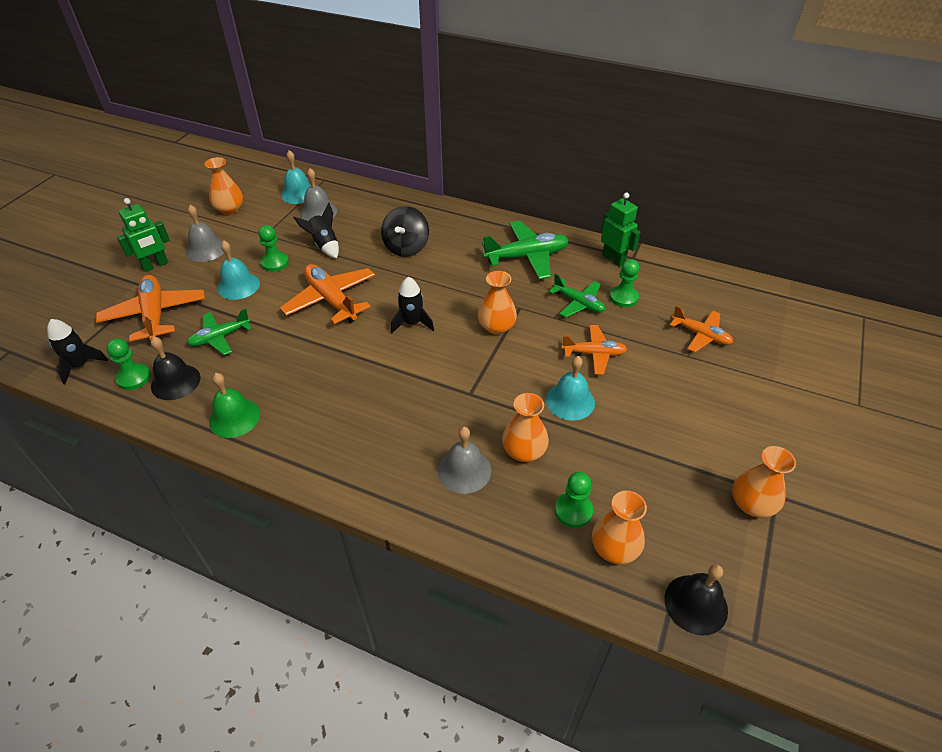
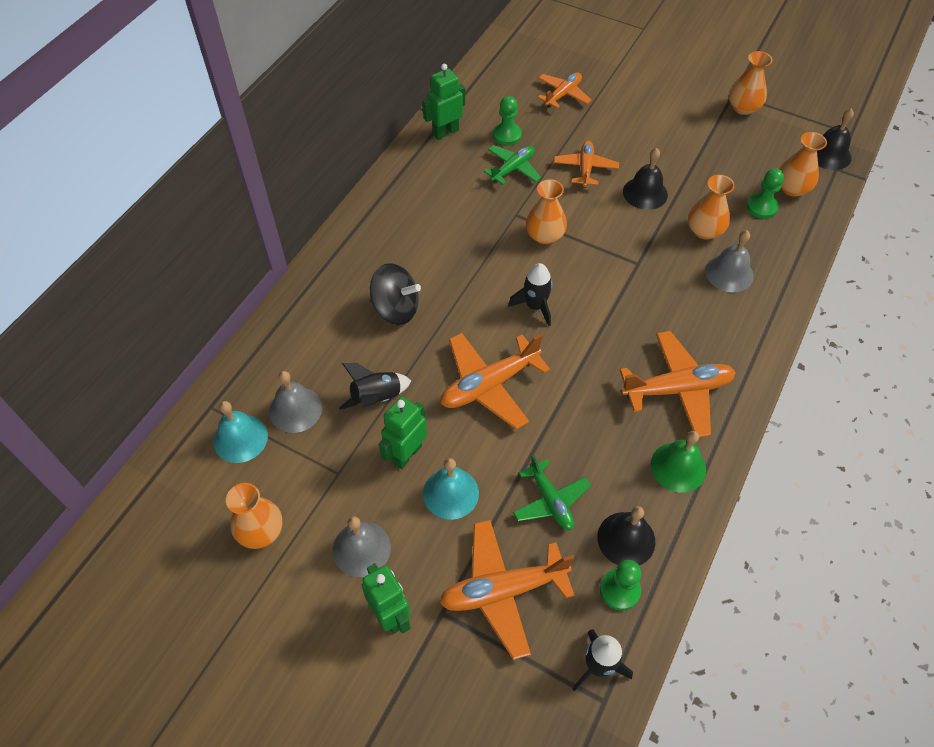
camera: 85 degrees left, 10 degrees up
(275, 263) = (406, 454): green pawn -> green robot
(316, 419) = (677, 389): none -> orange plane
(526, 257) = (431, 200): green plane -> none
(570, 401) = (645, 193): turquoise bell -> black bell

